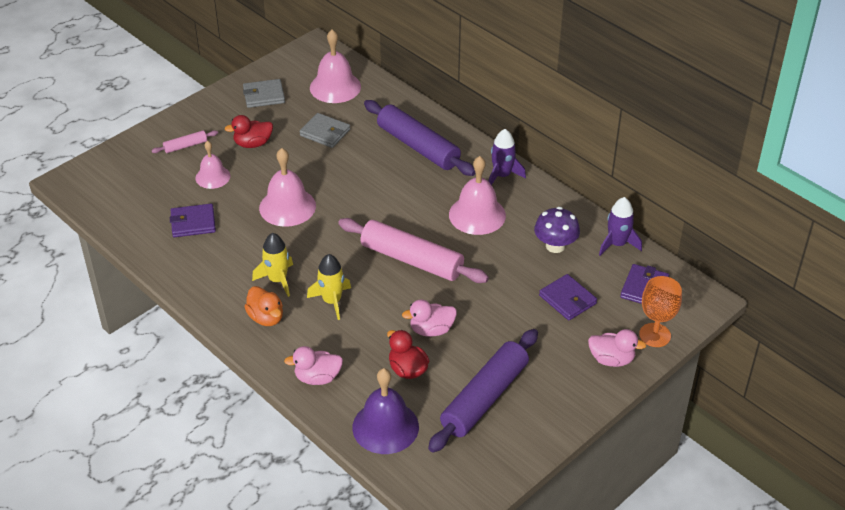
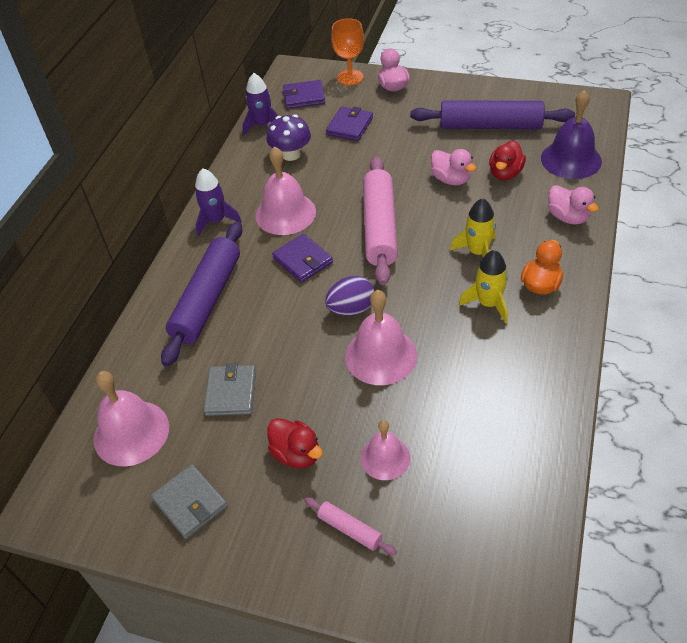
camera: 115 degrees left, 5 degrees up
(193, 223) = (474, 426): purple wallet -> purple wallet (303, 260)
(342, 210) = (351, 309): none -> purple egg

